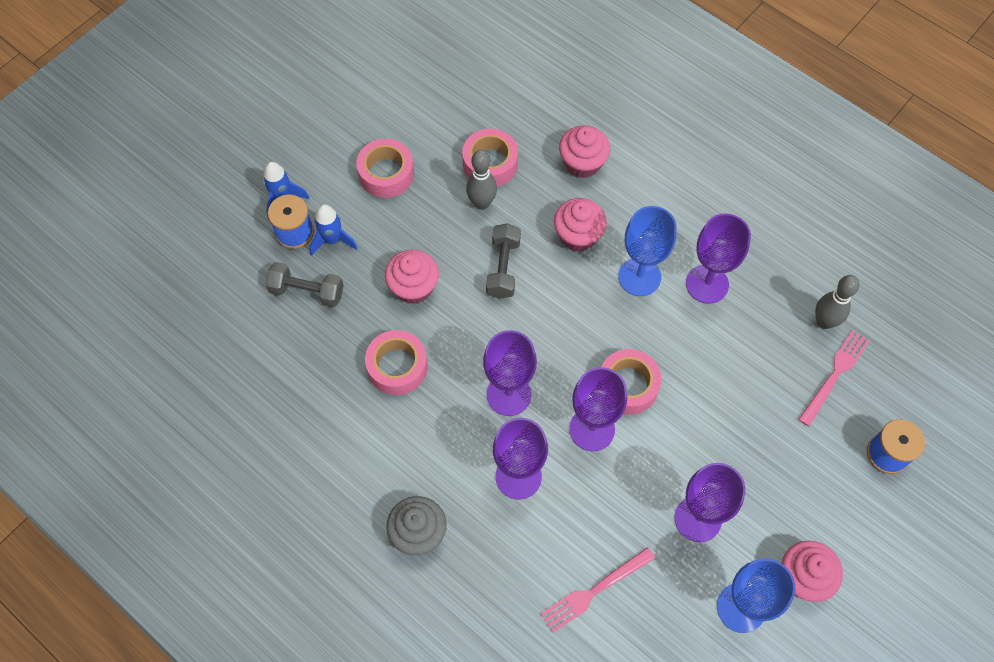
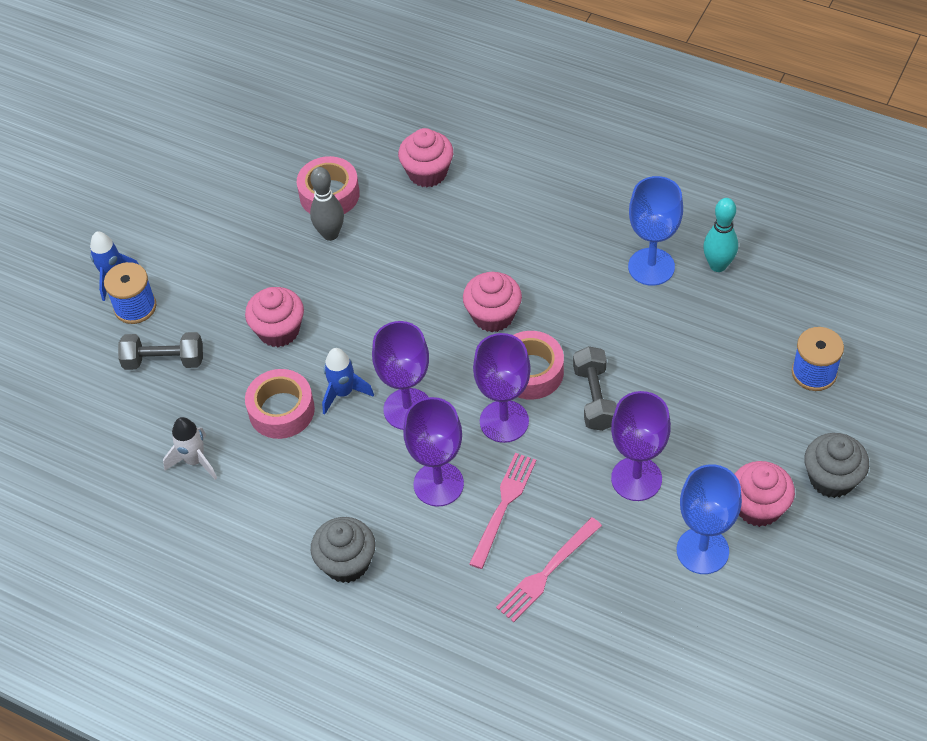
camera: 10 degrees left, 10 degrees down
(310, 397) = (195, 461): none -> white rocket
(332, 240) = (178, 305): blue rocket -> blue rocket (343, 393)
(386, 174) = (220, 229): pink tape -> none
(503, 268) = (370, 291): grey dumbbell -> grey dumbbell (594, 398)
(578, 236) = (441, 242): pink cupcake -> pink cupcake (493, 315)
(639, 277) = (516, 266): blue goblet -> blue goblet (651, 267)
(707, 284) = (588, 257): purple goblet -> none
(824, 322) = (718, 265): grey bowling pin -> turquoise bowling pin
(835, 374) = (742, 312): pink fork -> pink fork (503, 506)
(878, 566) = (831, 479): none -> grey cupcake

